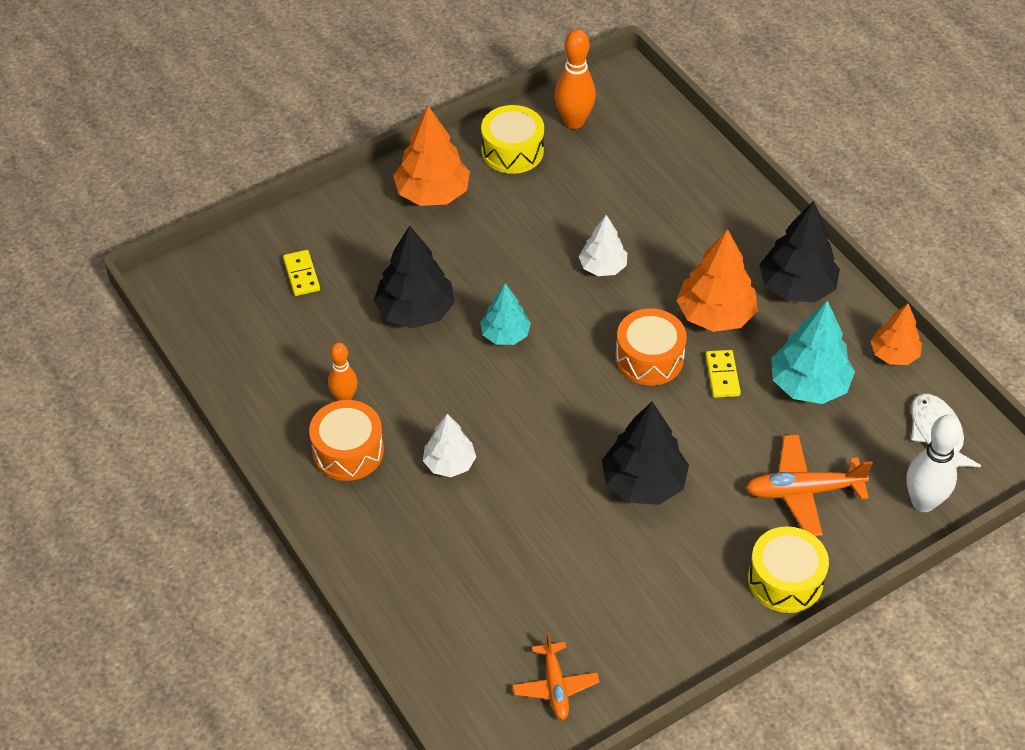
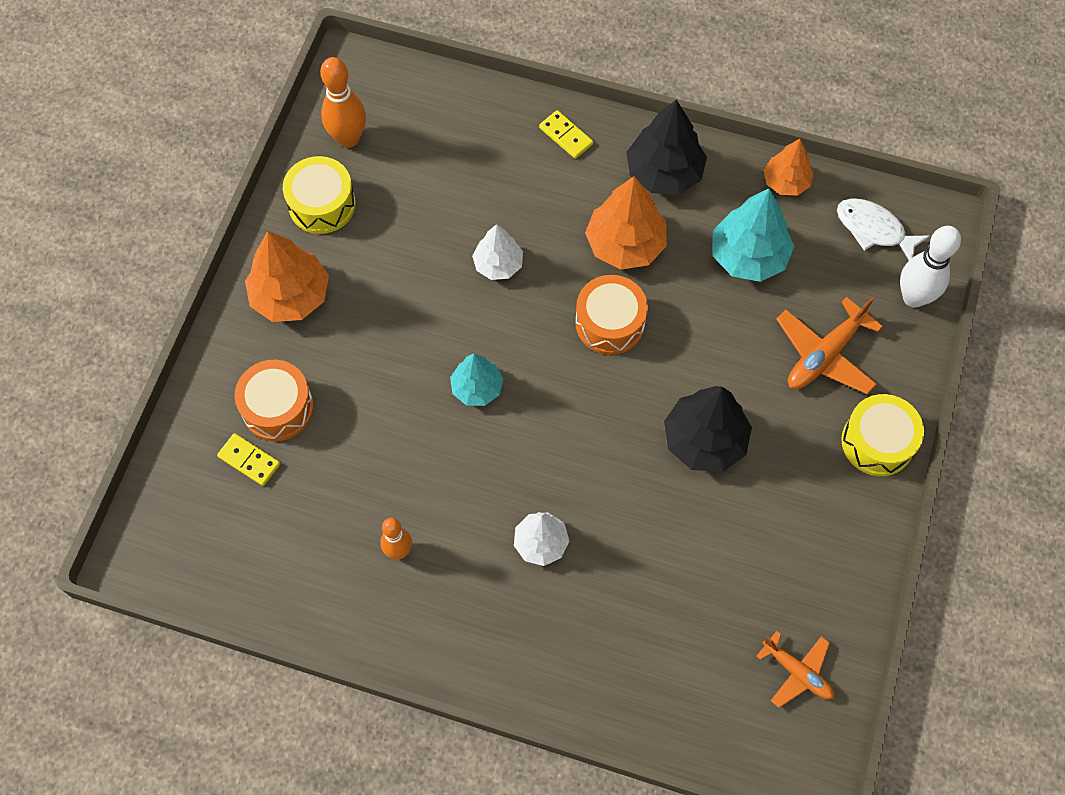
camera: 40 degrees left, 15 degrees up
(348, 451) = (448, 598): orange drum -> orange drum (277, 407)
(415, 311) = (381, 422): black tree -> none
(722, 375) = (678, 296): yellow domino -> yellow domino (566, 136)

